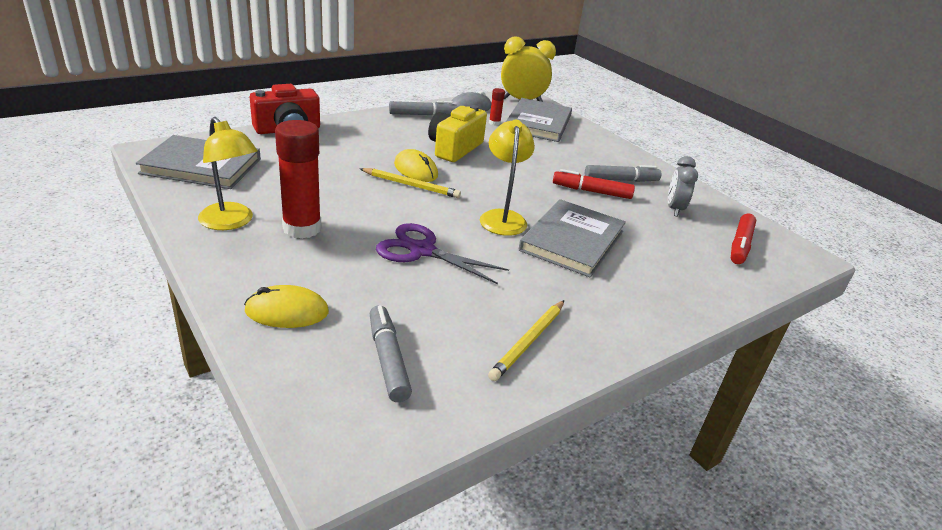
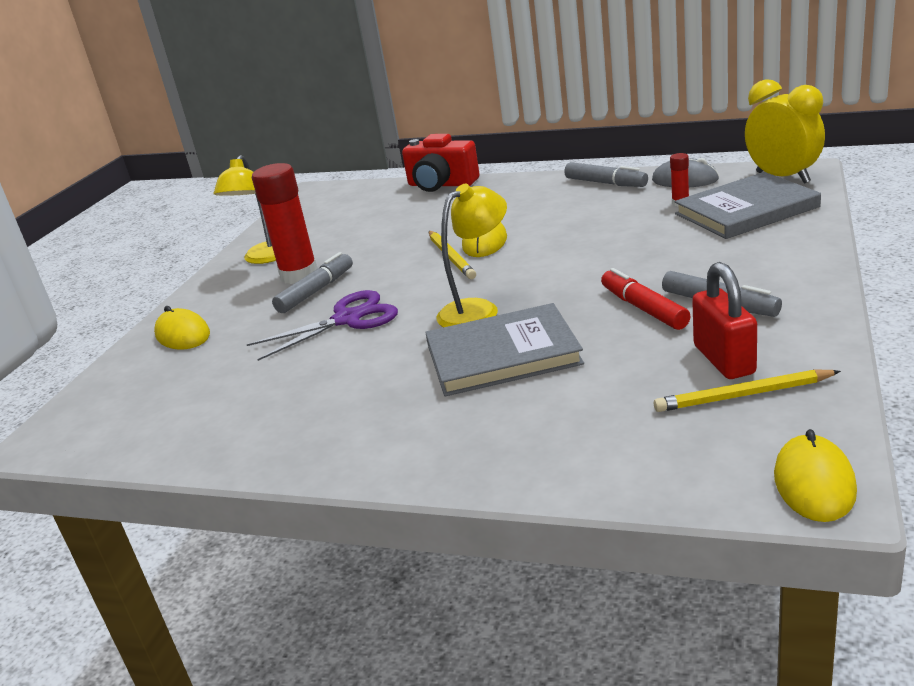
camera: 60 degrees right, 5 degrees down
(201, 166) = (323, 208): grey book -> none
(388, 359) = (173, 393): grey marker -> grey marker (316, 291)
(422, 250) = (347, 319): purple scissors -> purple scissors turned 75 degrees clockwise
(454, 148) = (569, 226): yellow camera -> none
(528, 341) = (278, 426): yellow pencil -> yellow pencil (743, 395)
(674, 209) = (724, 360): grey clock -> red padlock
(740, 245) = (728, 435): red marker -> none
(798, 254) = (814, 483): none -> yellow mouse

